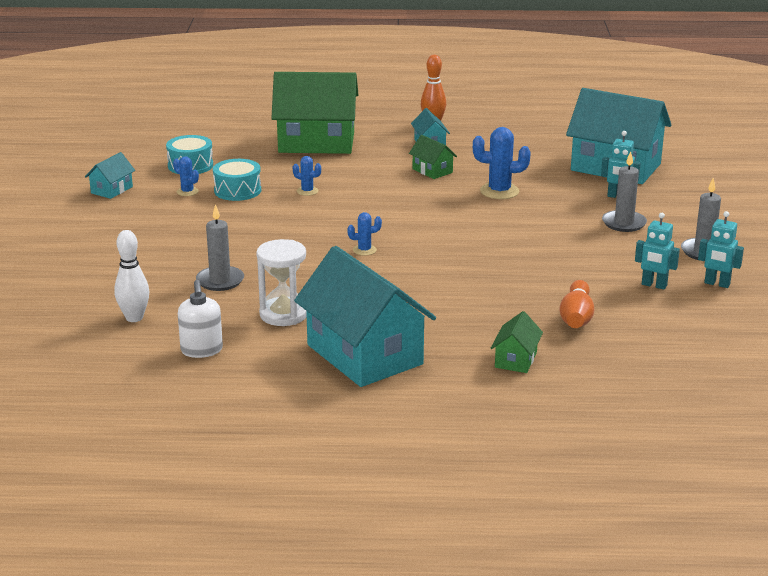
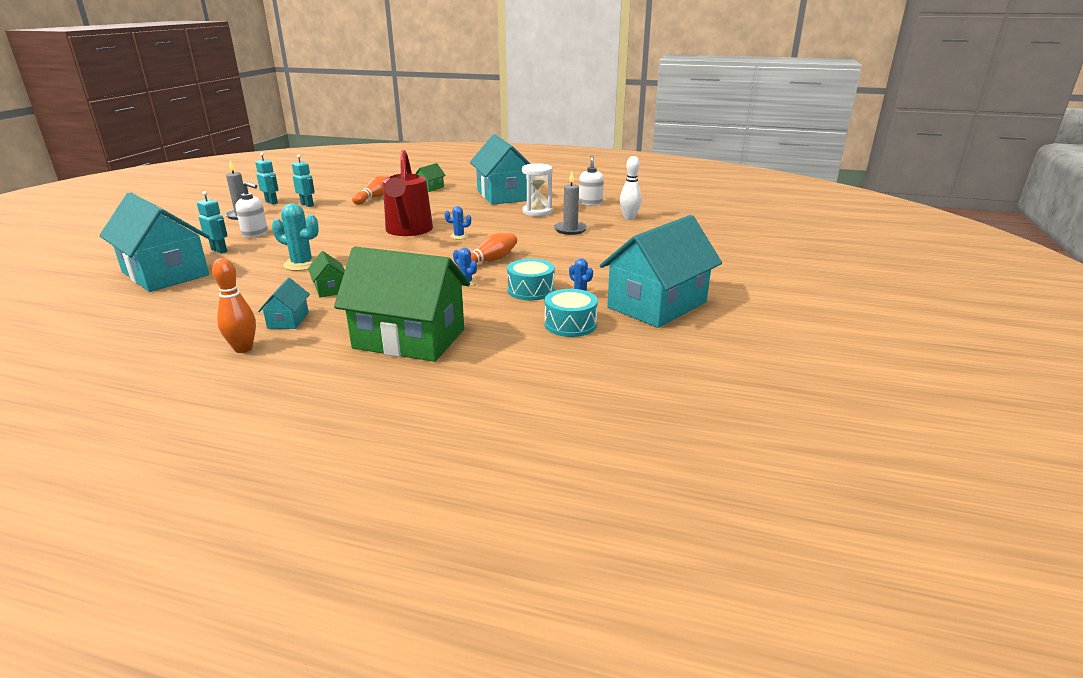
camera: 165 degrees left, 0 degrees up
(112, 190) = (657, 305): turquoise house -> turquoise house, size x2.30
(300, 218) = (489, 261): none -> orange bowling pin
(439, 251) = (408, 231): none -> red watering can
(499, 191) = (302, 264): blue cactus -> turquoise cactus
(624, 223) = (255, 234): grey candle -> white soap dispenser

